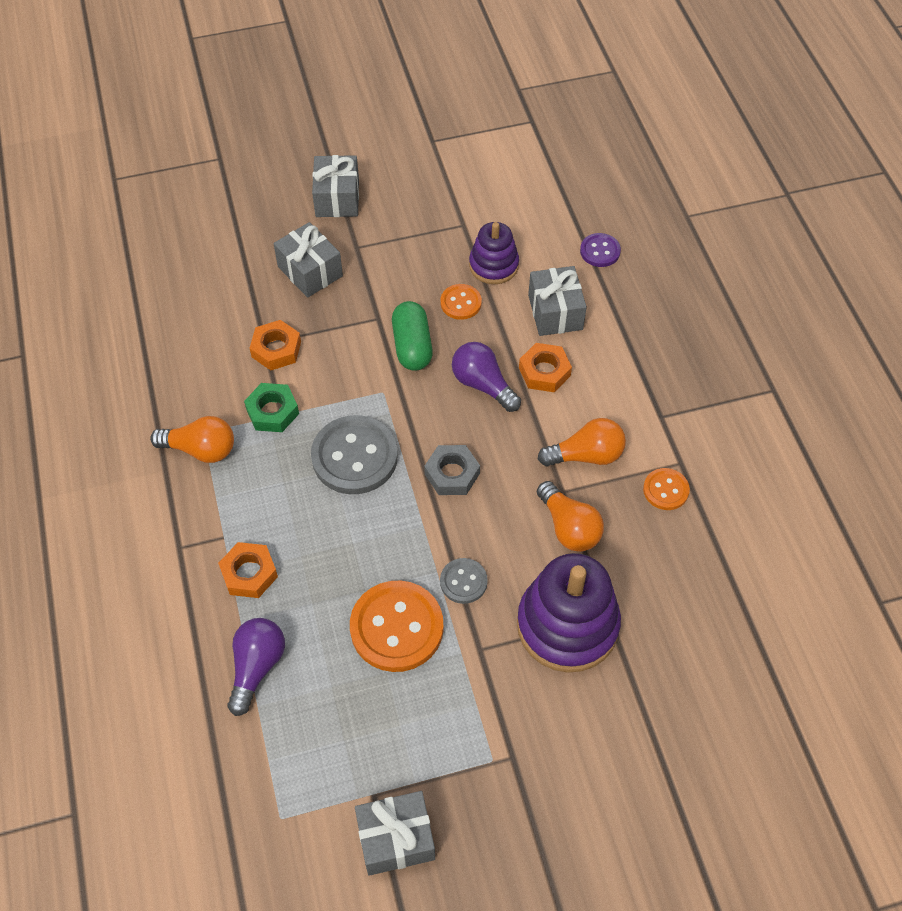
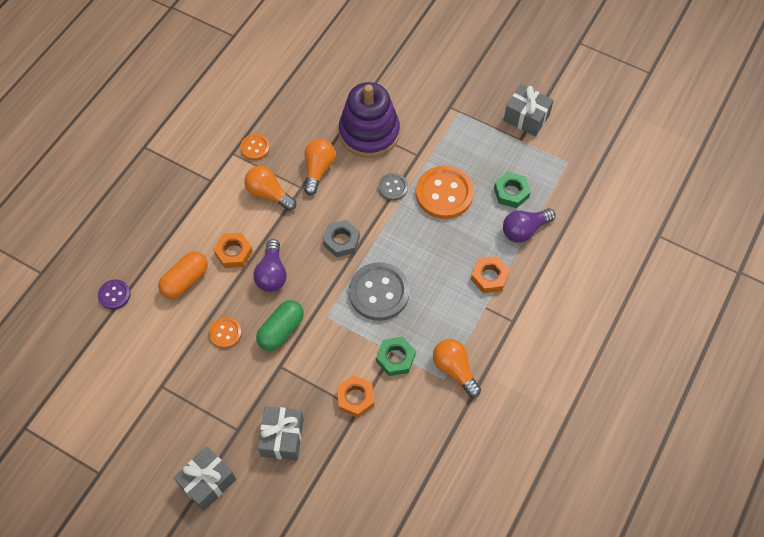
camera: 135 degrees left, 5 degrees up
(316, 703) = (511, 192): none -> green nut
(493, 265) = (179, 341): purple stacking toy -> none
(555, 312) = (185, 280): grey gift -> orange capsule

